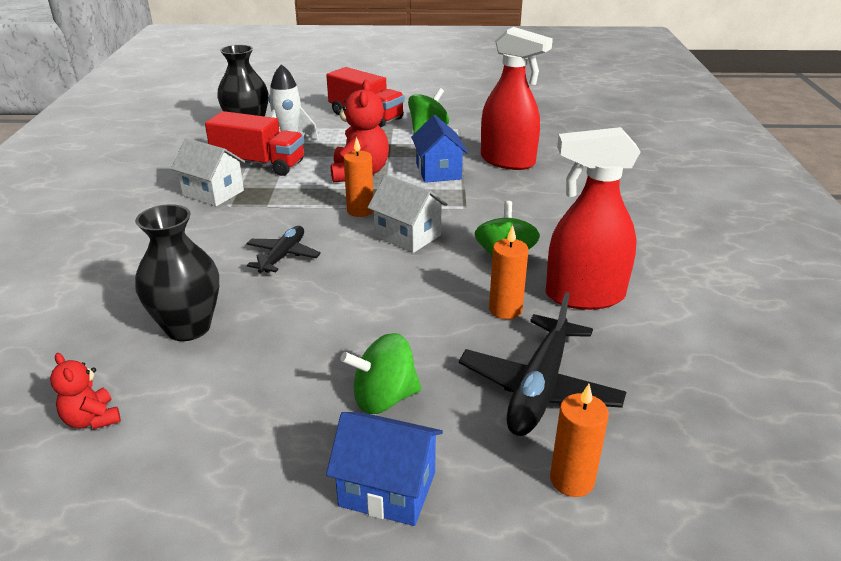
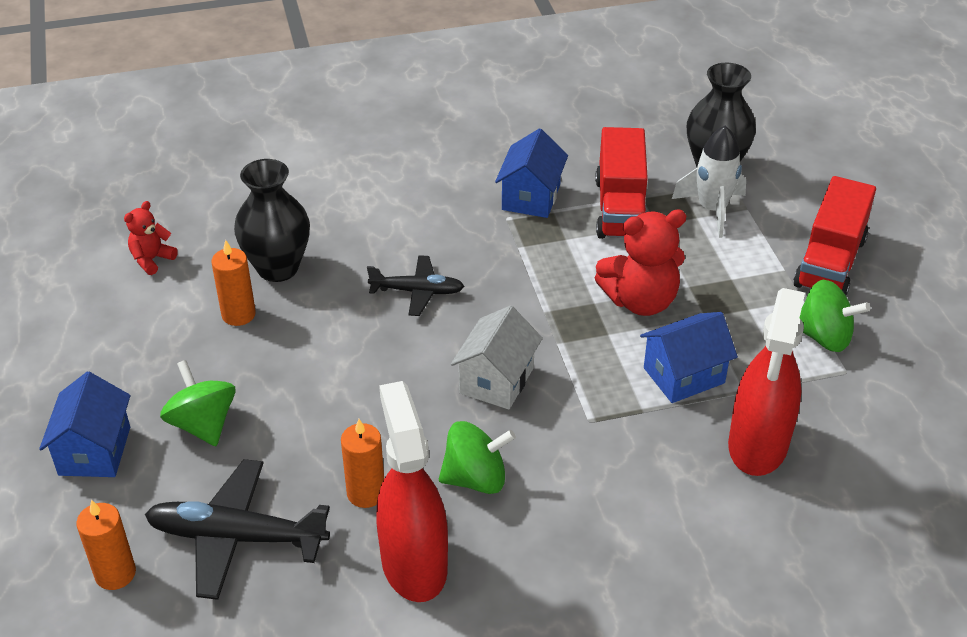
camera: 75 degrees right, 10 degrees up
(213, 193) = (531, 197): white house -> blue house
(360, 211) = (540, 326): orange candle -> orange candle (238, 314)

